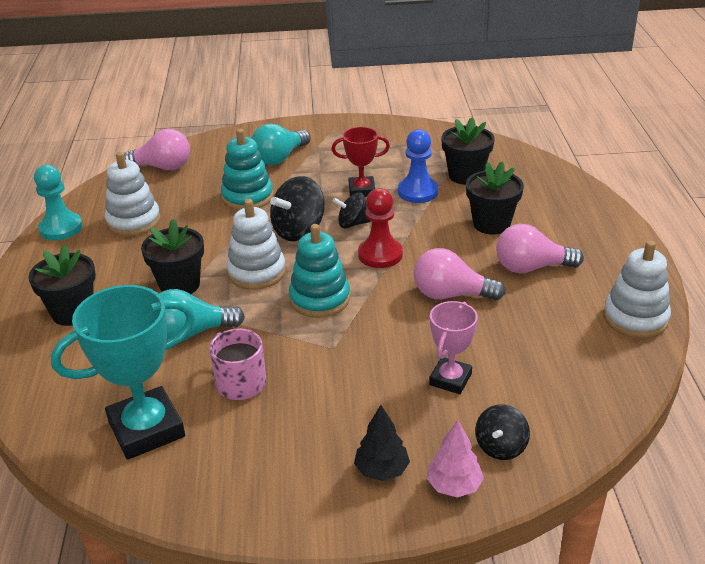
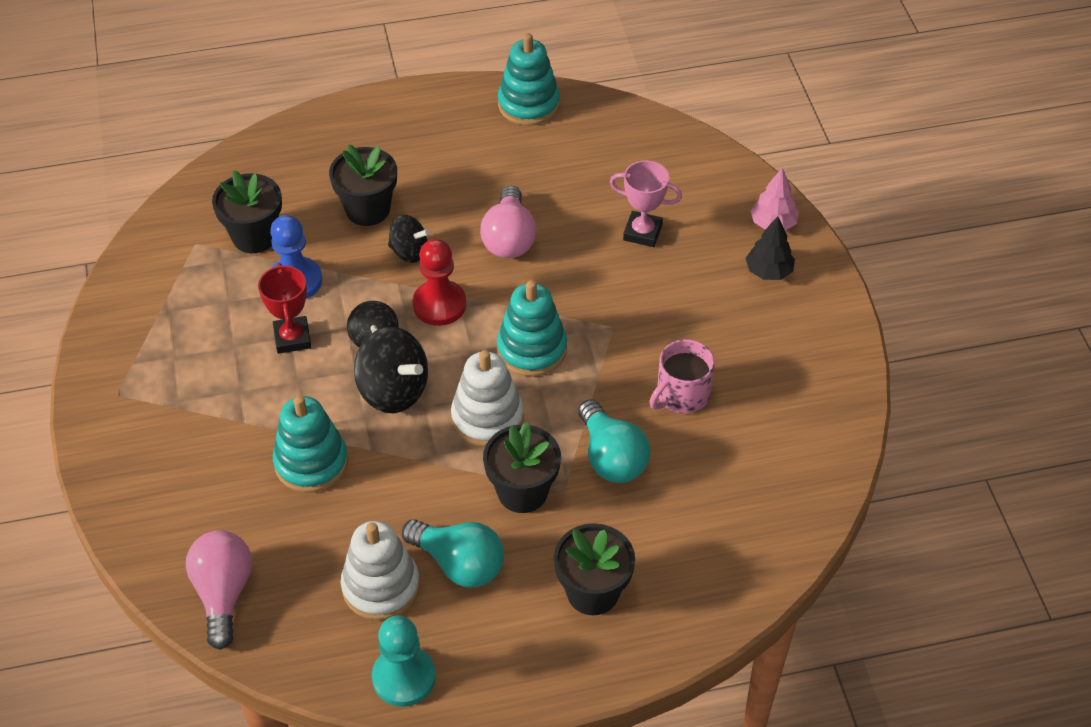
camera: 100 degrees left, 15 degrees up
(146, 429) = (764, 458): turquoise trophy -> none
(279, 158) = (200, 445): turquoise light bulb -> turquoise light bulb (459, 564)
(501, 447) = (721, 196): black spinning top -> black spinning top (409, 252)
(531, 268) = (452, 176): pink light bulb -> none
(635, 318) = (528, 104): white stacking toy -> turquoise stacking toy

